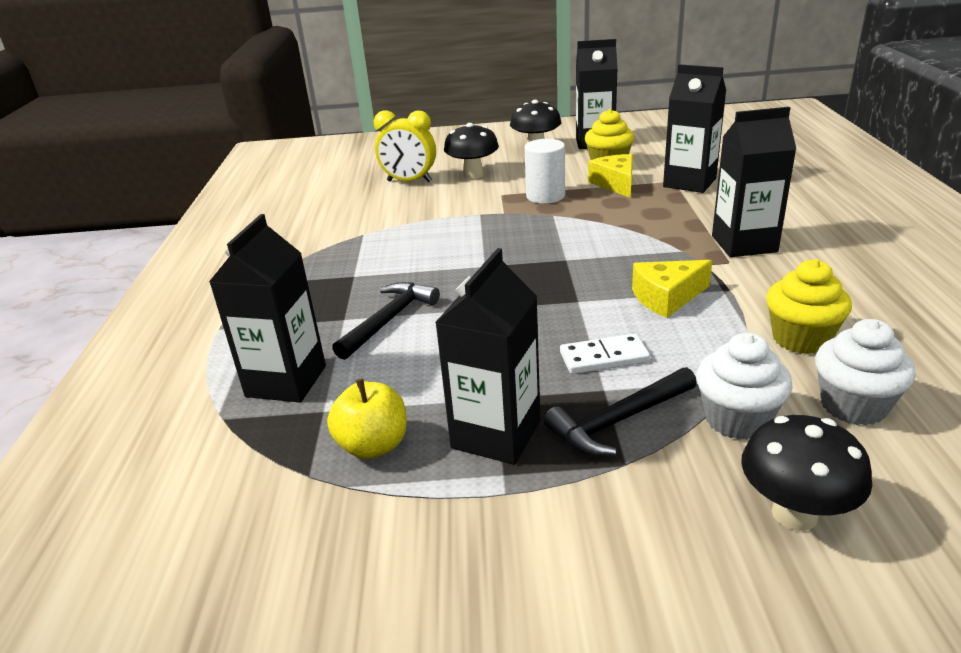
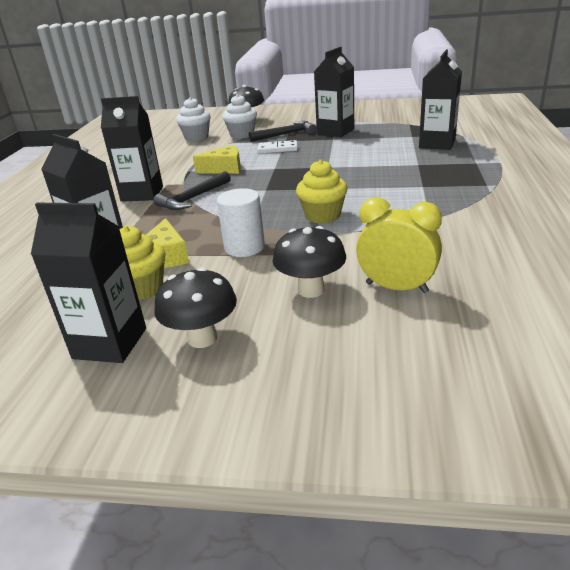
camera: 170 degrees left, 0 degrees up
(373, 445) = (385, 129): yellow apple -> none
(388, 320) = (389, 164): black hammer -> black hammer (193, 198)
(800, 339) = (184, 153): yellow cupcake -> yellow cupcake (322, 216)

